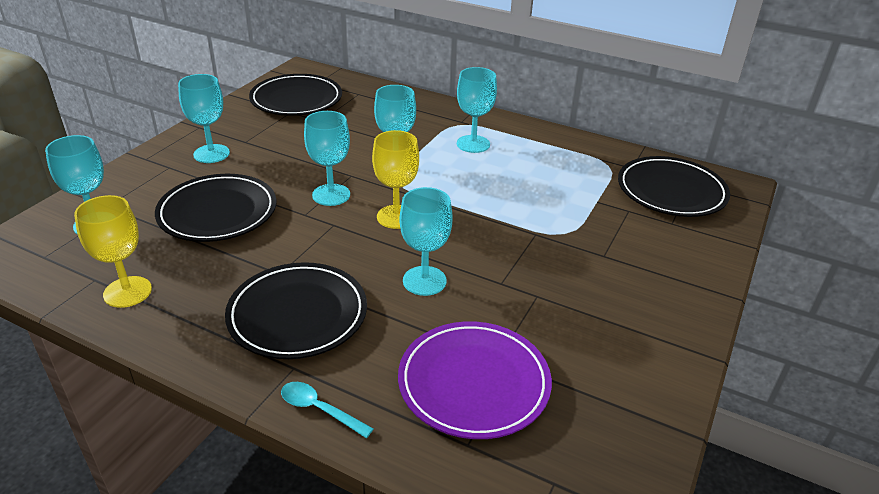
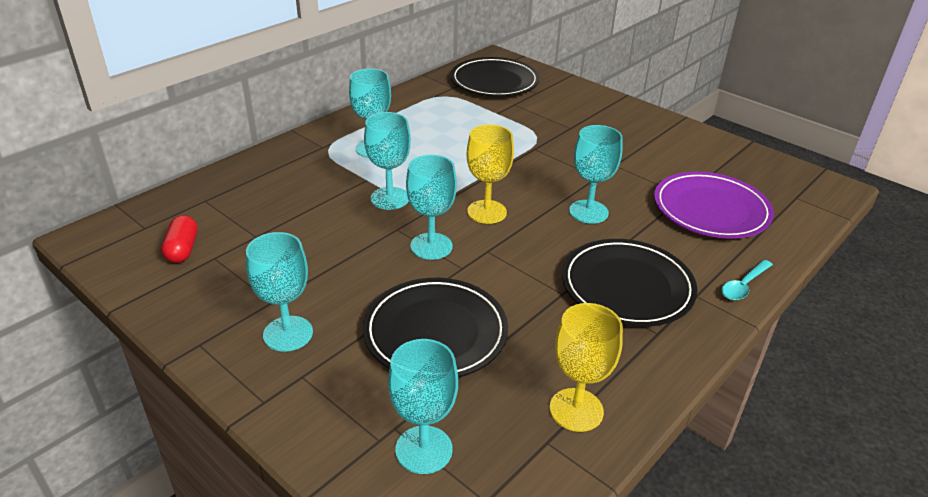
camera: 75 degrees left, 0 degrees up
(296, 99) = (182, 249): black plate -> red capsule

